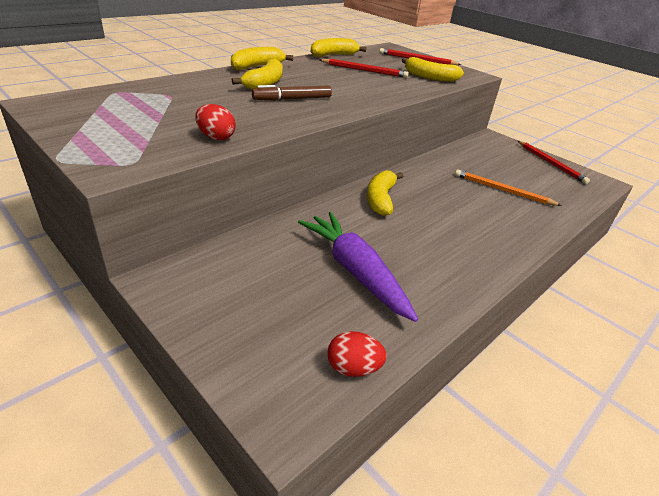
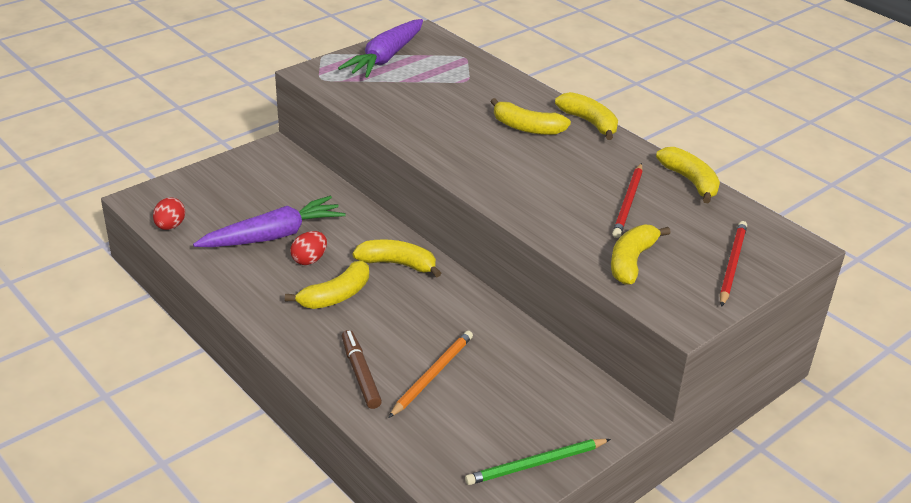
camera: 95 degrees right, 0 degrees up
(94, 125) = (385, 58): none -> purple carrot
(216, 137) = (371, 106): red egg -> red egg (309, 260)
(293, 99) = (482, 144): brown marker -> brown marker (360, 374)
(437, 230) = (336, 296): none -> yellow banana
(550, 163) = (536, 464): red pencil -> green pencil

